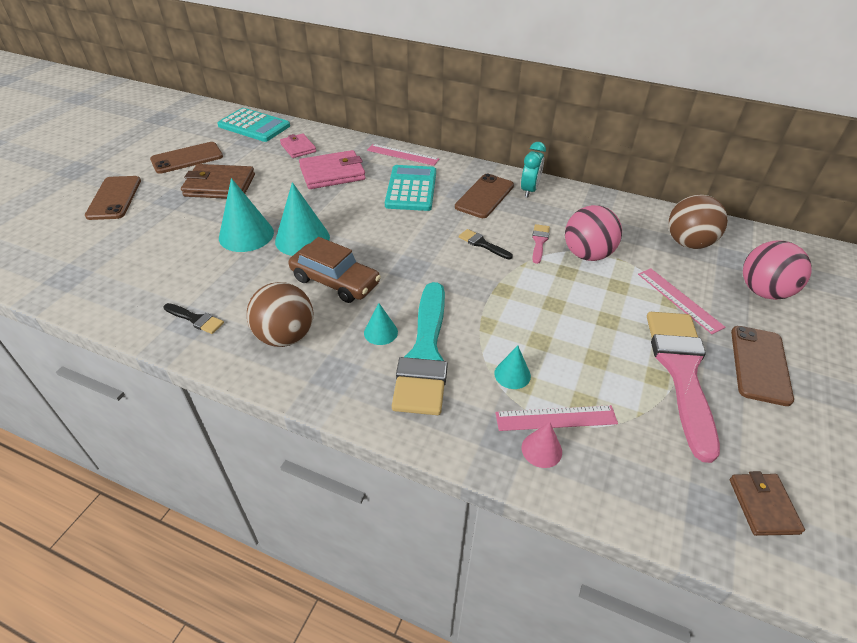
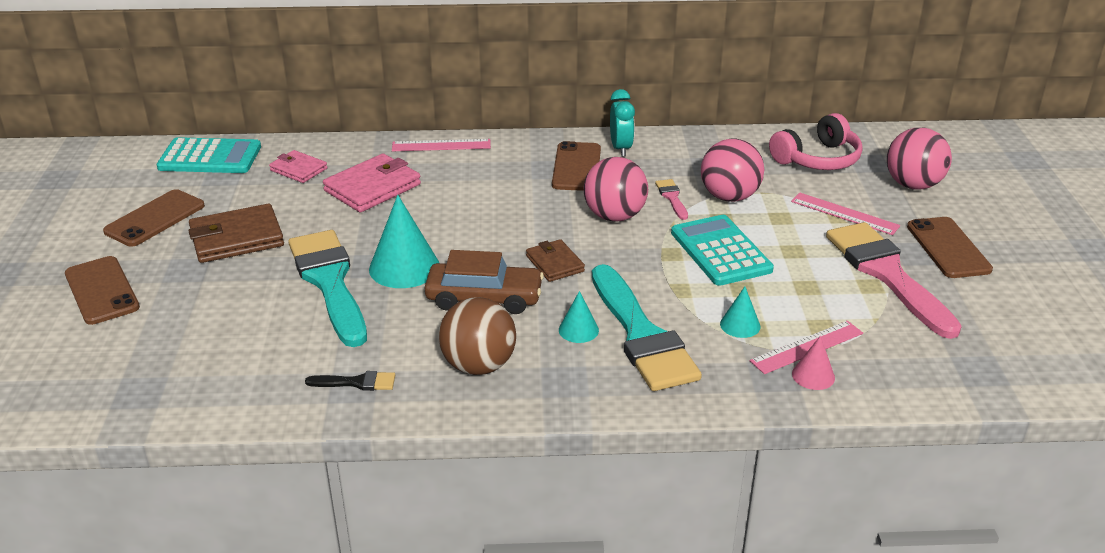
camera: 25 degrees left, 10 degrees down
(246, 235) = (329, 282): turquoise cone -> turquoise brush
(411, 189) = (485, 180): turquoise calculator -> turquoise calculator (721, 251)
(482, 244) = (614, 216): black brush -> pink ball
(688, 243) = (818, 159): brown ball -> pink headphones
(763, 506) = (1016, 353): brown wallet -> brown wallet (555, 263)

